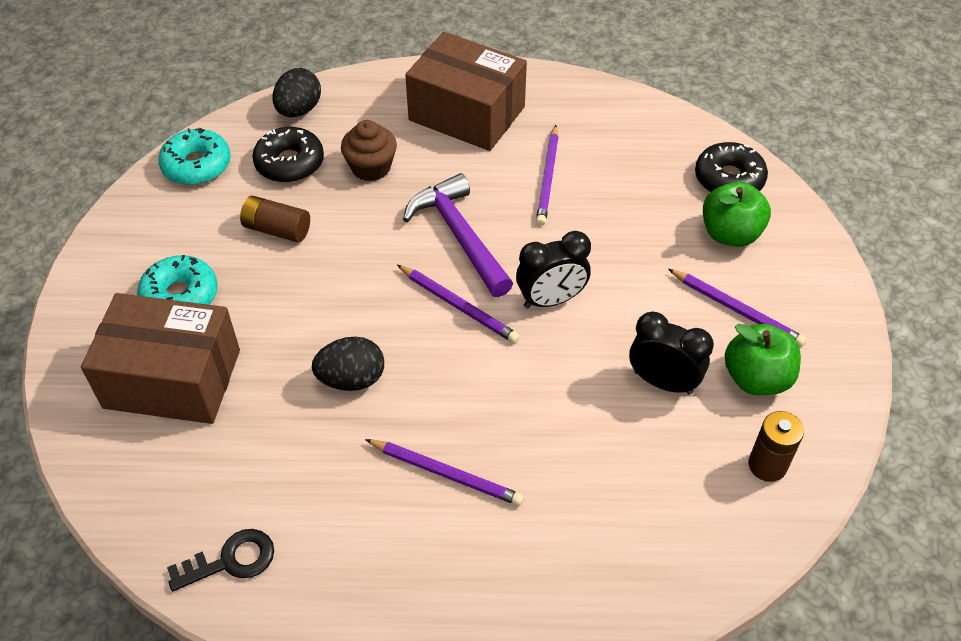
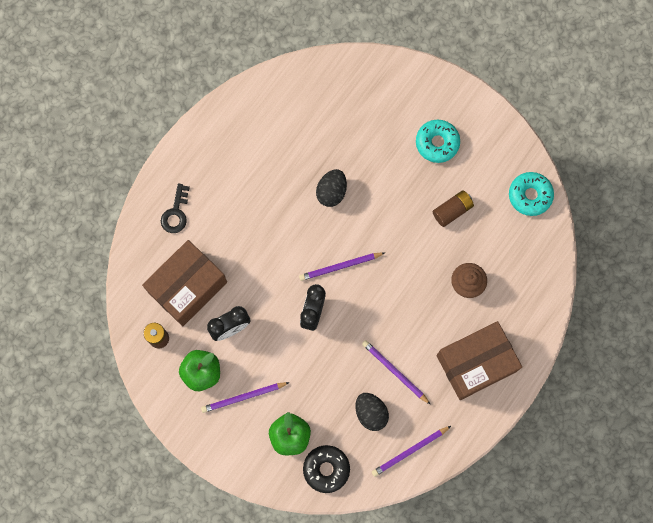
camera: 125 degrees right, 25 degrees up
(172, 379) = (387, 116): brown box -> brown box (187, 287)
(231, 560) = (275, 95): black key -> black key (176, 213)
(289, 163) = (499, 244): black donut -> none
(299, 110) = (541, 273): black egg -> black egg (371, 413)
(446, 473) = (254, 201): purple pencil -> purple pencil (410, 451)
(459, 235) = (385, 297): purple hammer -> none

